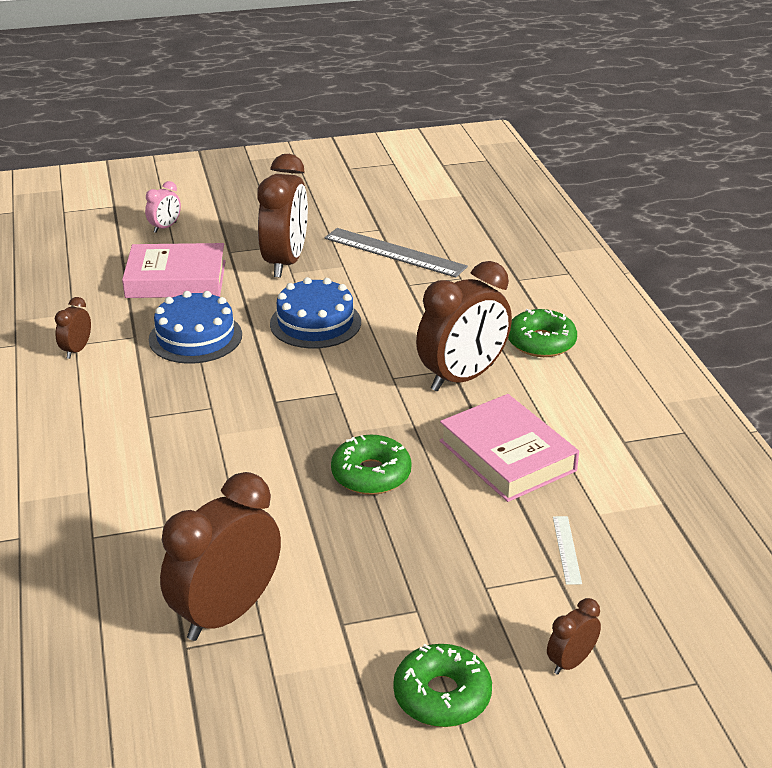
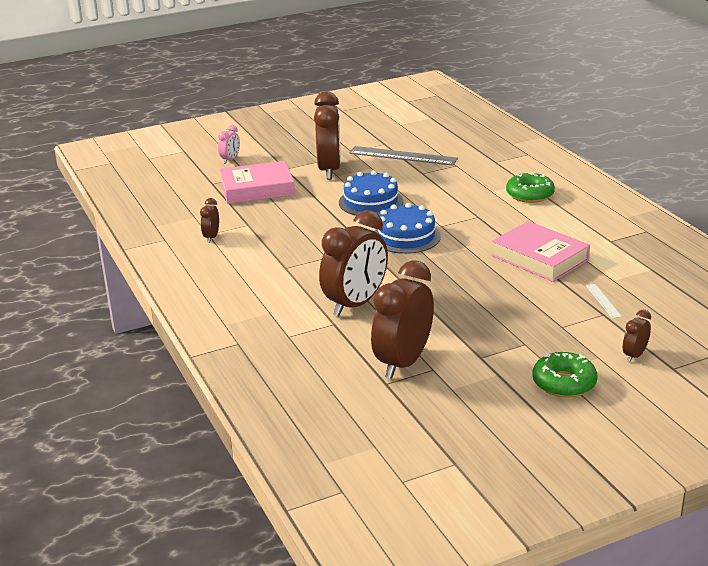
camera: 10 degrees left, 5 degrees down
(195, 337) = (291, 220): blue cake -> blue cake (406, 237)
(371, 474) = (456, 279): green donut -> none
(462, 377) = (488, 220): brown clock -> brown clock (355, 304)

